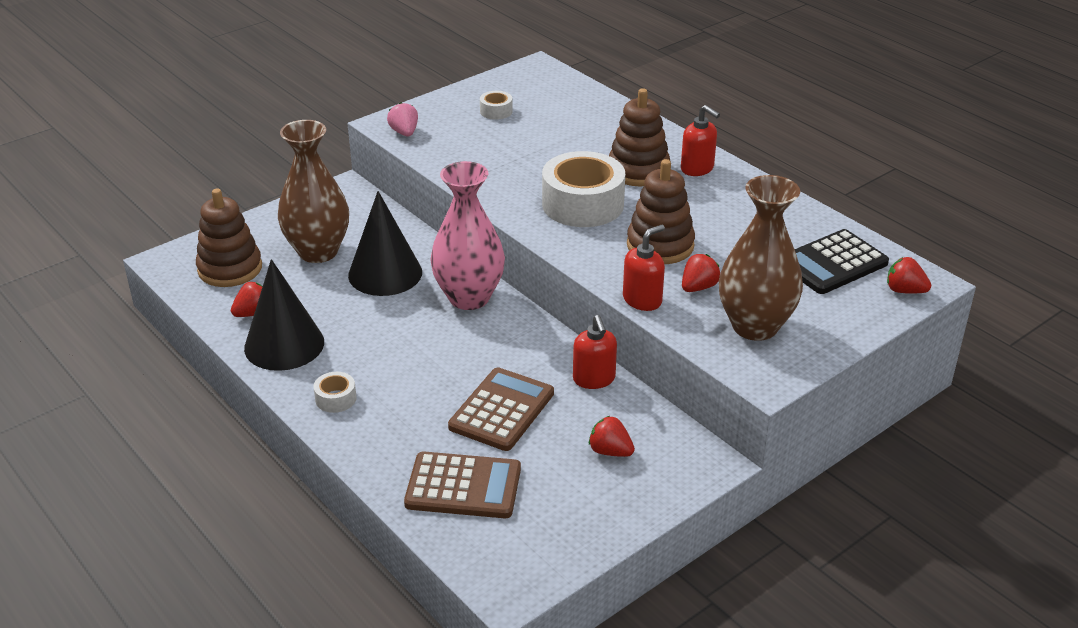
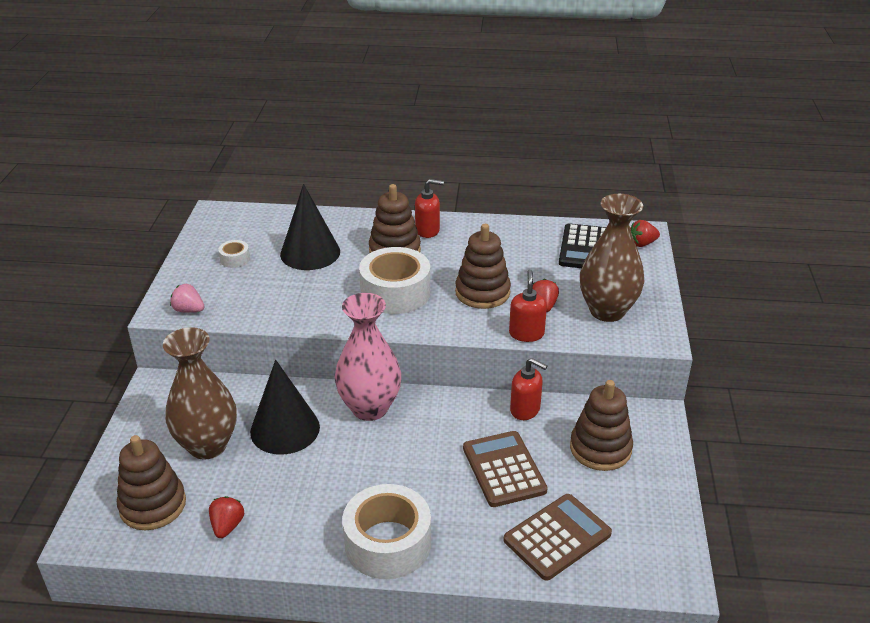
camera: 45 degrees left, 0 degrees up
(284, 345) = (289, 532): black cone -> black cone (310, 253)
(336, 399) = (388, 543): white tape -> white tape, size x2.25
(610, 451) = (600, 448): red strawberry -> brown stacking toy

